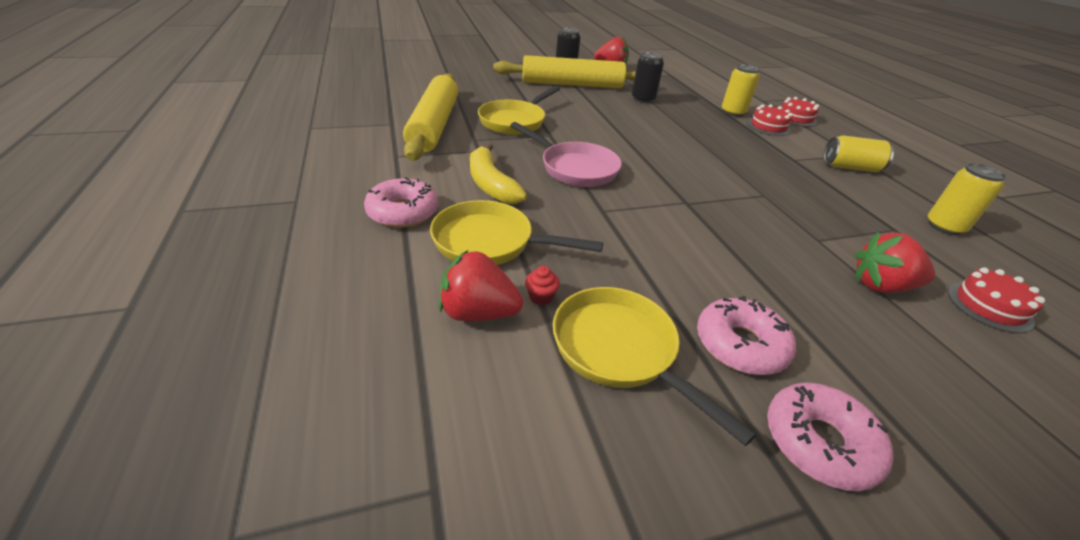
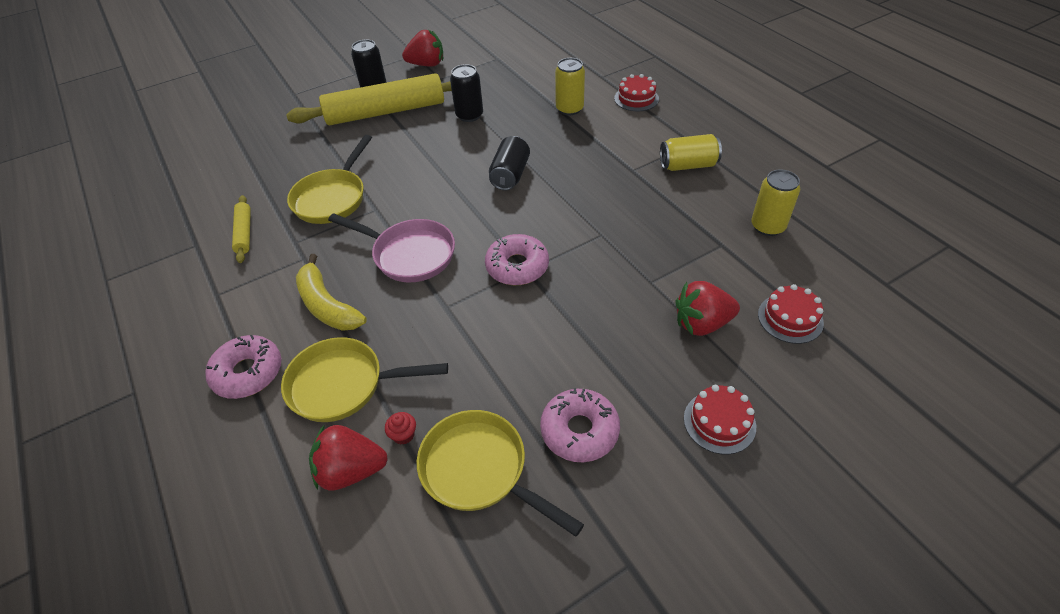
camera: 10 degrees left, 10 degrees up
(434, 125) = (244, 233): yellow rolling pin -> yellow rolling pin, size x0.45
(675, 139) = (510, 175): none -> black can
(768, 126) = (607, 122): red cake -> red cake (719, 422)
(819, 442) = (639, 506): pink donut -> pink donut (517, 266)

